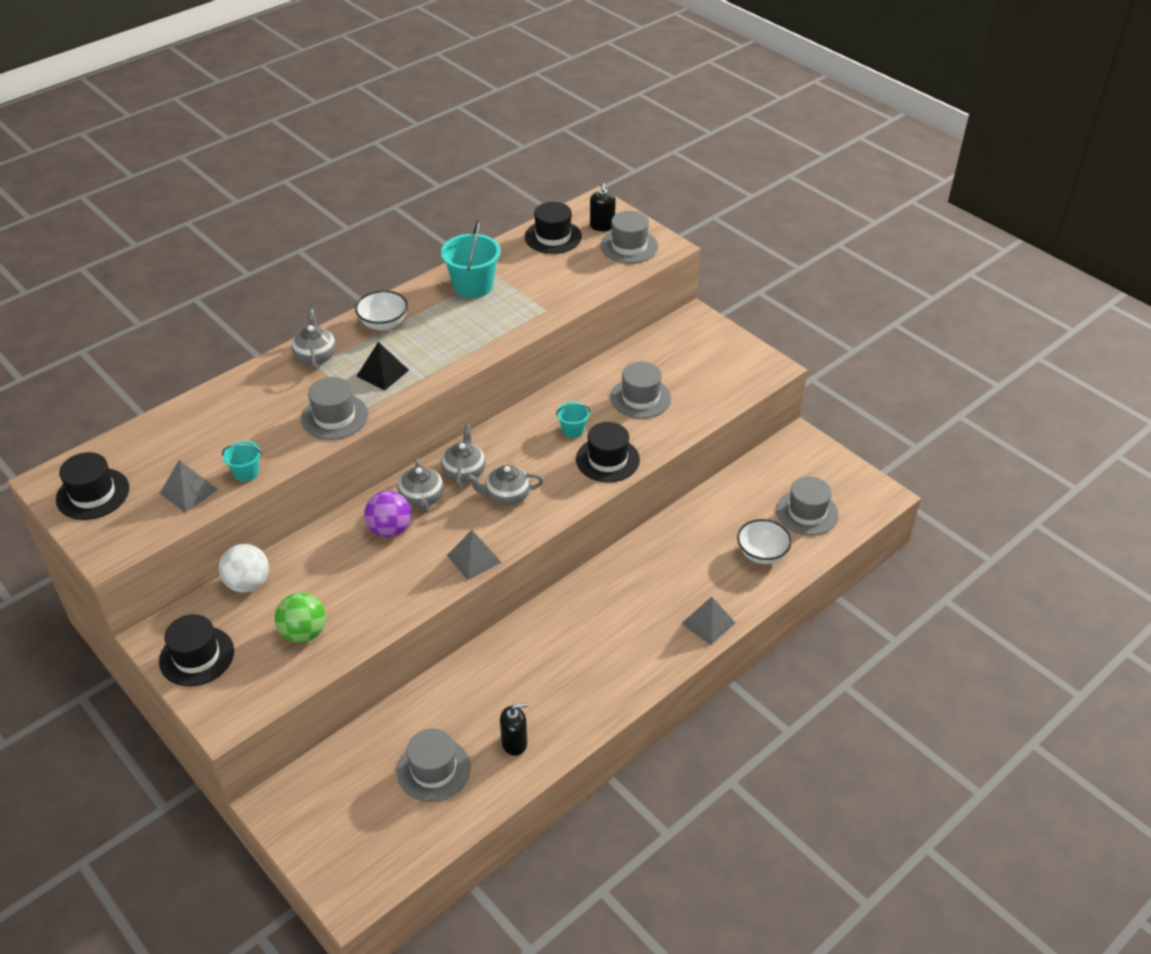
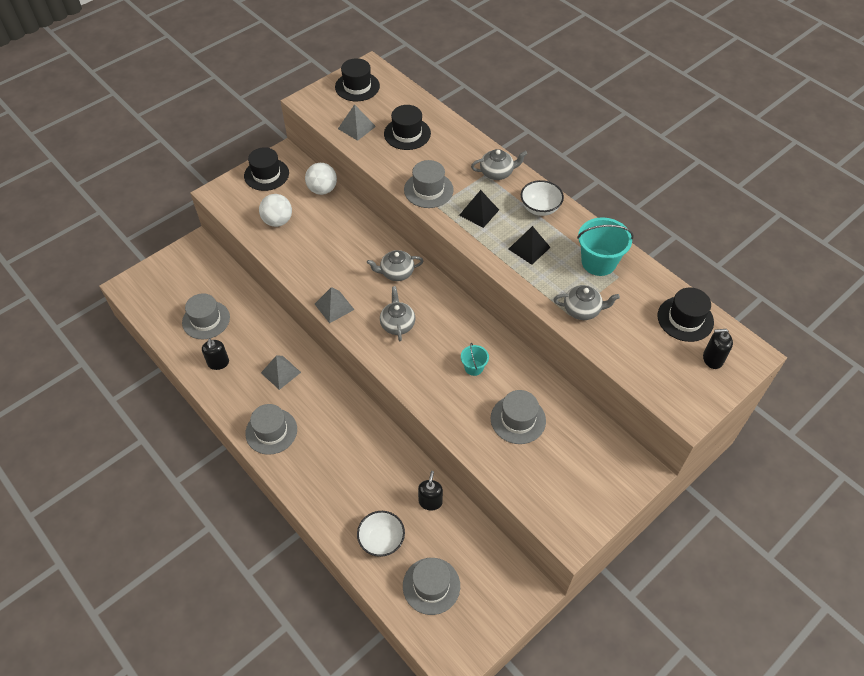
camera: 90 degrees right, 10 degrees up
(246, 472) = (372, 151): turquoise bucket -> none
(304, 633) = (278, 221): green ball -> white ball
(390, 529) = (366, 257): purple ball -> none
(446, 335) = (529, 248): none -> black pyramid
(464, 471) = (424, 296): grey teapot -> grey teapot (582, 310)
(607, 459) = (438, 392): black hat -> black hat (407, 134)
(629, 246) = (682, 381): grey hat -> grey hat (271, 431)
(708, 623) = (309, 491): grey pyramid -> grey pyramid (281, 372)
(711, 513) = (430, 501): none -> black soap dispenser

